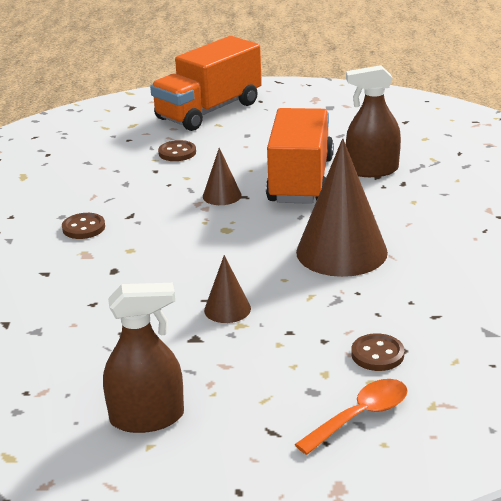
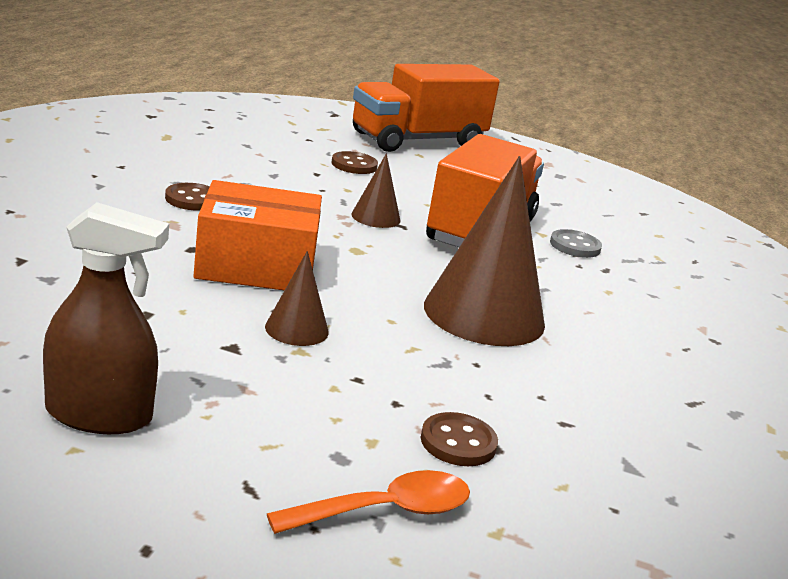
camera: 10 degrees right, 5 degrees down
(167, 268) = (256, 266): none -> orange box
(372, 170) = (575, 246): brown spray bottle -> grey button

